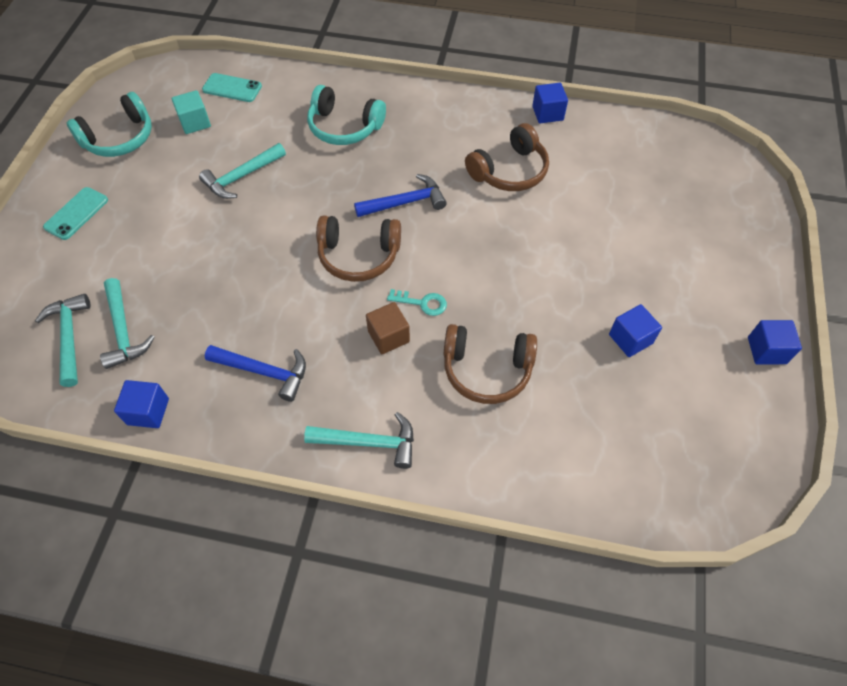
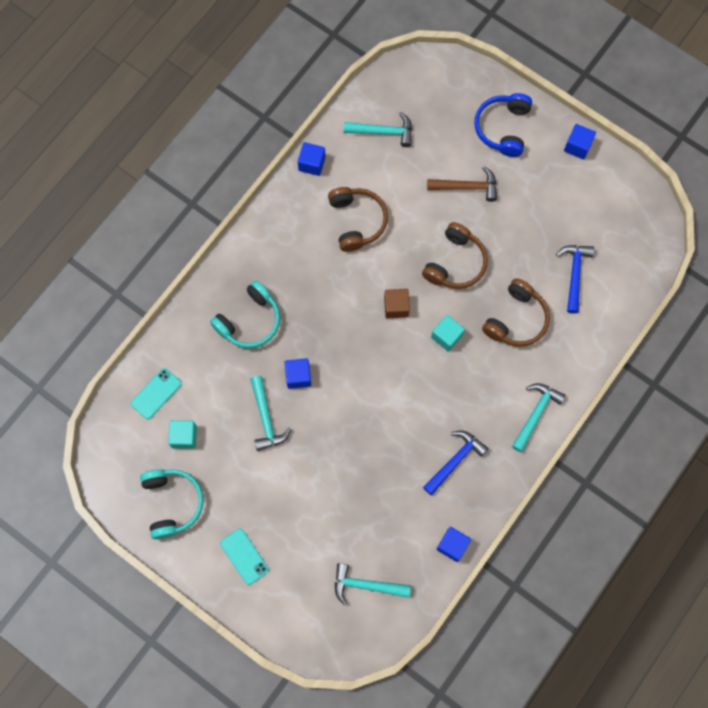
camera: 65 degrees left, 15 degrees up
(123, 331) = (378, 546): turquoise hammer -> turquoise hammer (383, 132)
(358, 255) = (385, 362): brown headphones -> brown headphones (455, 263)
(388, 336) = (463, 370): brown cube -> brown cube (396, 307)
(405, 202) = (351, 308): blue hammer -> blue hammer (574, 274)
(422, 303) = (446, 336): turquoise key -> turquoise cube
(622, 254) = (467, 187): none -> brown hammer
(630, 339) = (533, 221): blue cube -> blue cube (298, 376)
(723, 262) = (503, 128): none -> blue headphones

